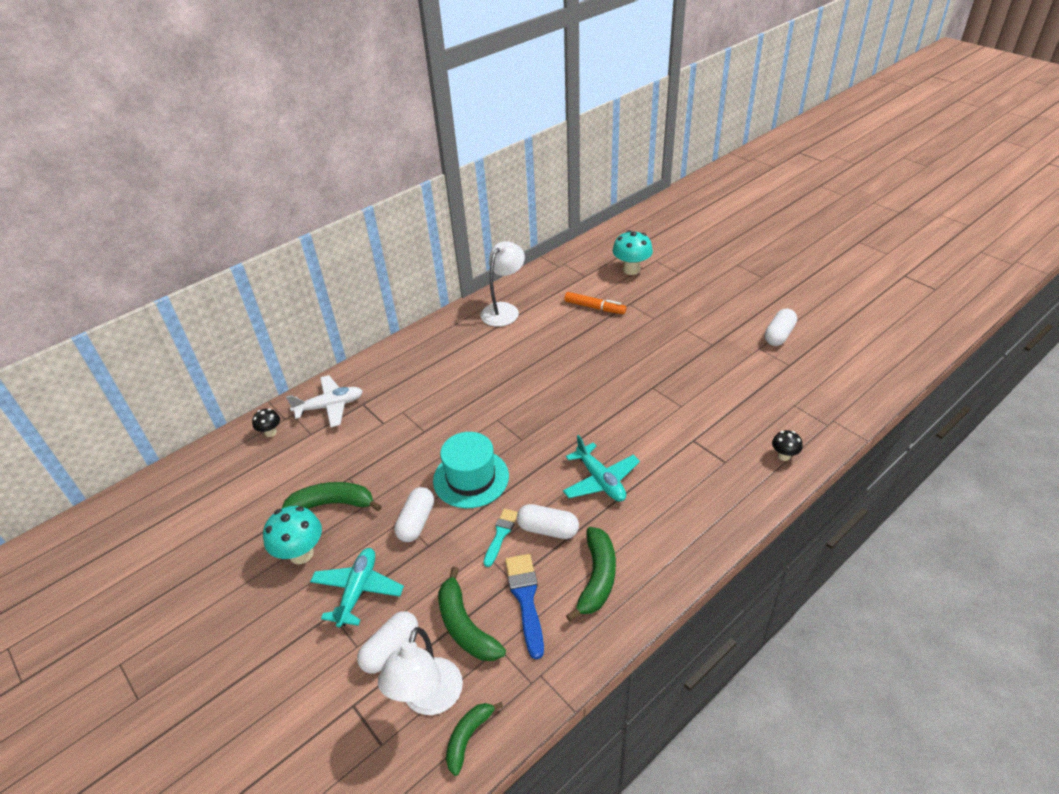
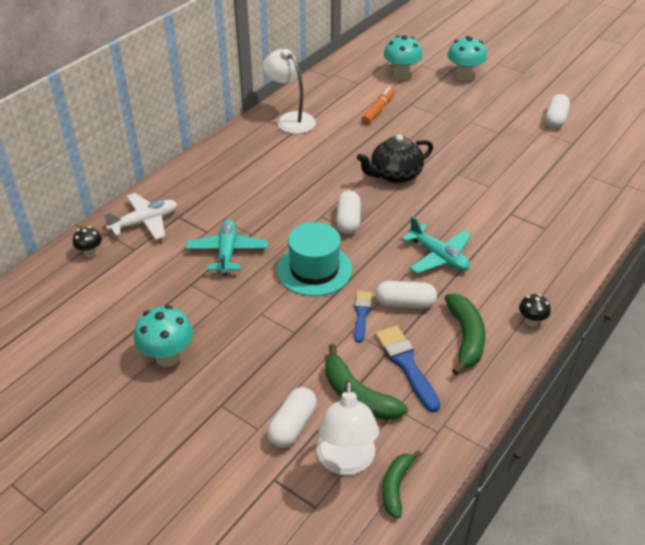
camera: 15 degrees left, 0 degrees up
(333, 504) = (183, 309): green banana -> none
(358, 591) = (239, 381): turquoise plane -> turquoise plane (227, 252)
(416, 522) = (275, 314): white capsule -> white capsule (348, 221)
(500, 534) = (362, 314): turquoise brush -> blue brush
(504, 310) = (290, 119): white lamp -> white lamp turned 60 degrees counterclockwise
(586, 382) = (394, 175): none -> black teapot
(594, 307) = (378, 110): orange marker -> orange marker turned 75 degrees counterclockwise
(696, 276) = (464, 76): none -> turquoise mushroom
(784, 456) = (594, 217): black mushroom -> black mushroom (531, 321)

